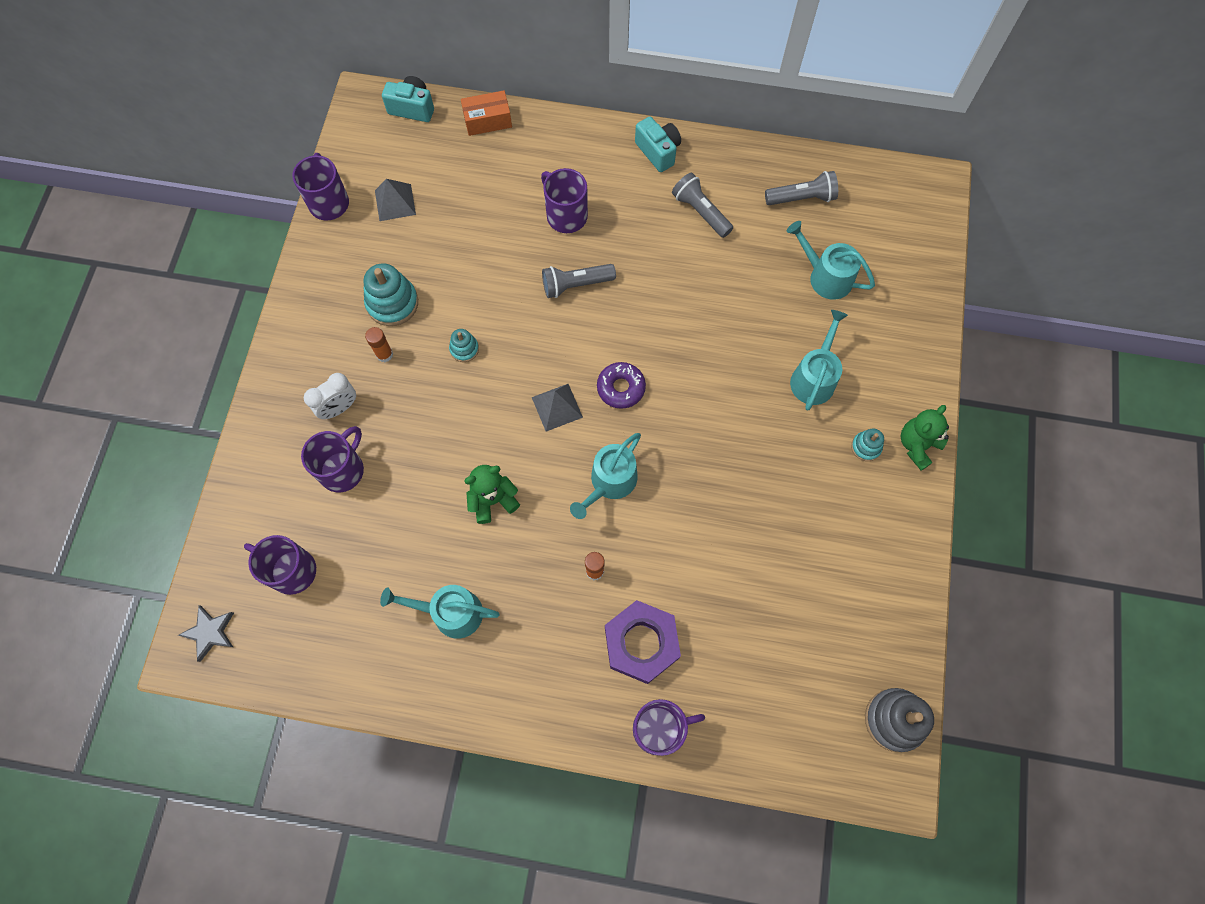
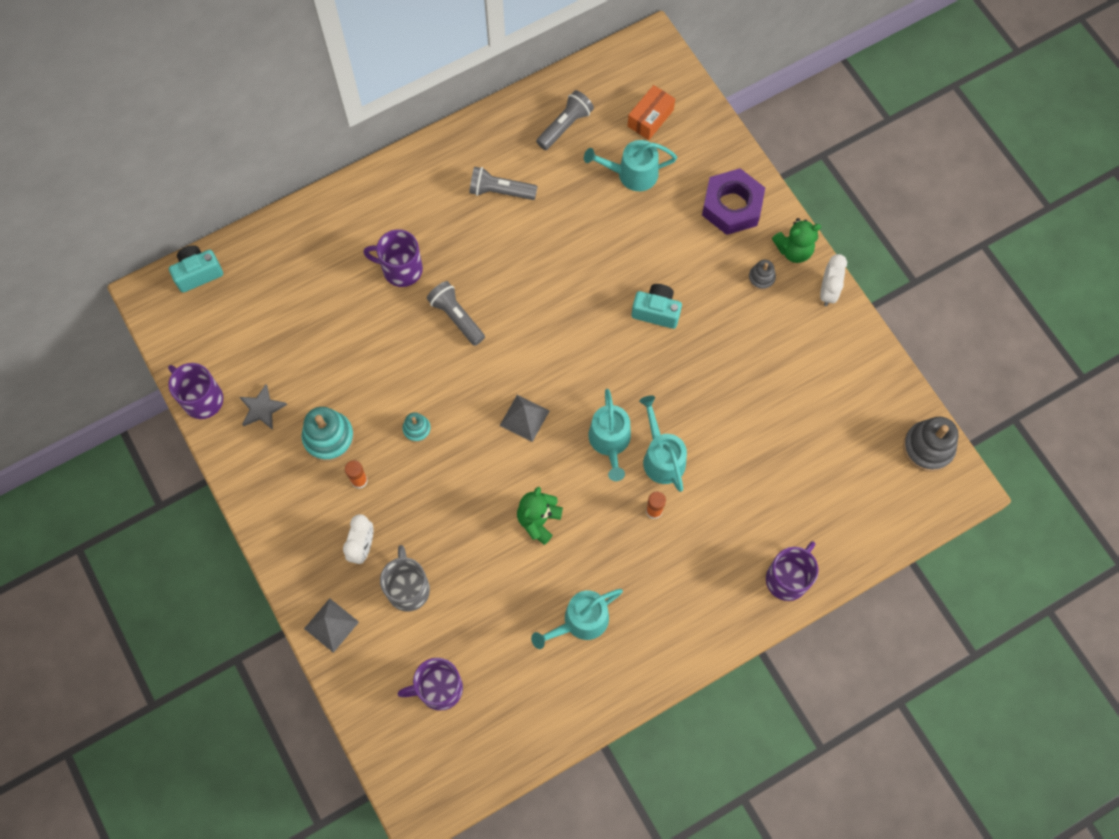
camera: 40 degrees left, 0 degrees up
(210, 632) = (420, 780): grey star -> grey star (262, 409)
(343, 469) = (408, 588): purple mug -> grey mug
(395, 202) = (256, 359): grey pyramid -> grey pyramid (331, 625)
(487, 120) = (270, 239): orange box -> orange box (650, 118)
(575, 285) = (456, 317): grey flashlight -> grey flashlight turned 105 degrees clockwise
(621, 388) = (558, 368): purple donut -> none
(641, 643) = (727, 533): purple nut -> purple nut (732, 206)
(658, 151) = (427, 167): turquoise camera -> turquoise camera (656, 311)
(814, 378) = (686, 255): turquoise watering can -> turquoise watering can (662, 457)
(866, 447) = (761, 278): turquoise stacking toy -> grey stacking toy
(917, 445) = (794, 250): green teddy bear -> green teddy bear turned 105 degrees counterclockwise
(918, 505) = (828, 291): none -> white clock

